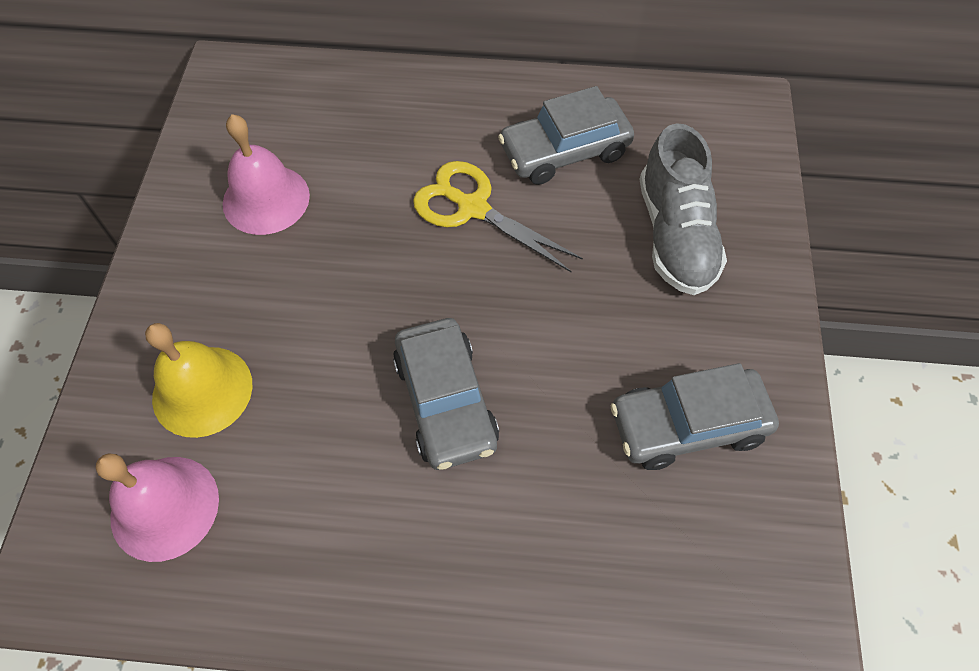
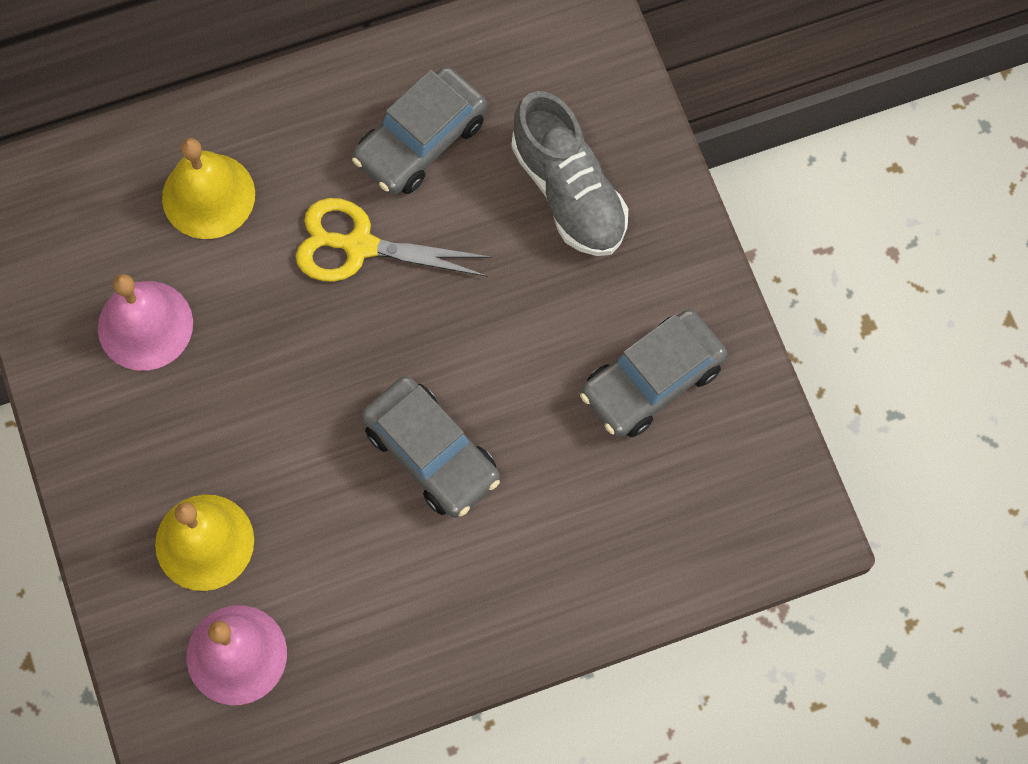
camera: 25 degrees left, 10 degrees up
(373, 128) = (208, 195): none -> yellow bell

